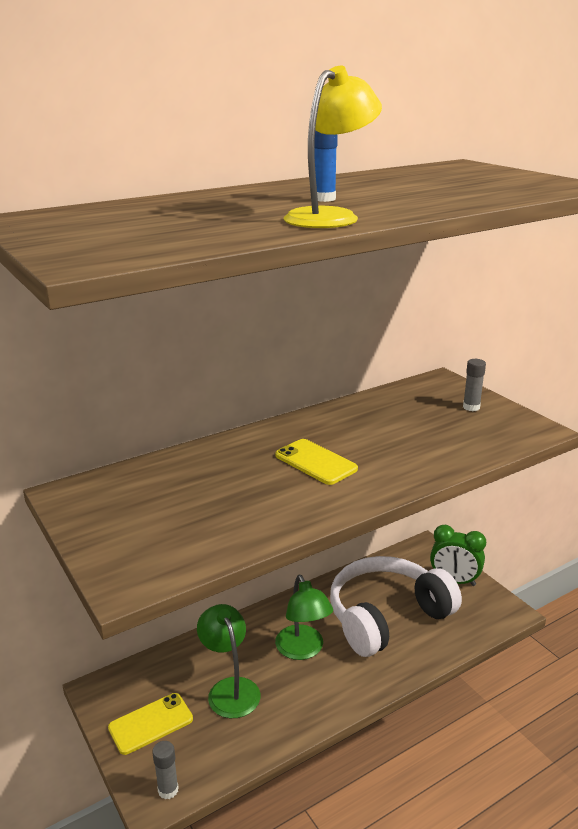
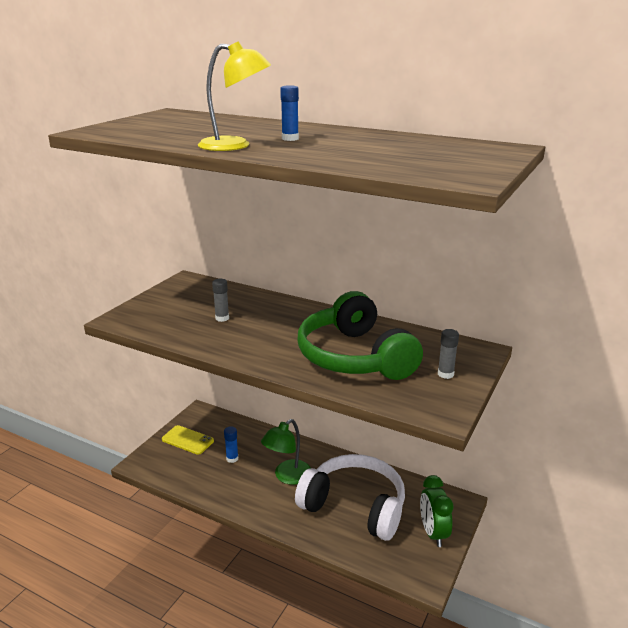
camera: 60 degrees right, 0 degrees up
(168, 790) = (147, 466): grey glue stick -> grey glue stick (222, 318)
(230, 689) = (232, 458): green lamp -> blue glue stick
(316, 462) = (285, 334): yellow phone -> none
(404, 438) = (354, 357): none -> green headphones

